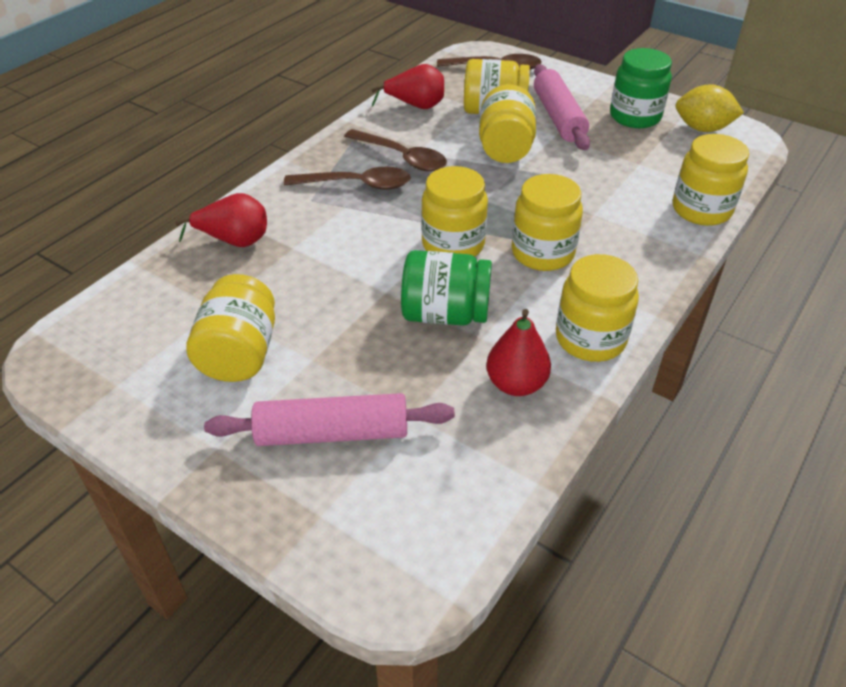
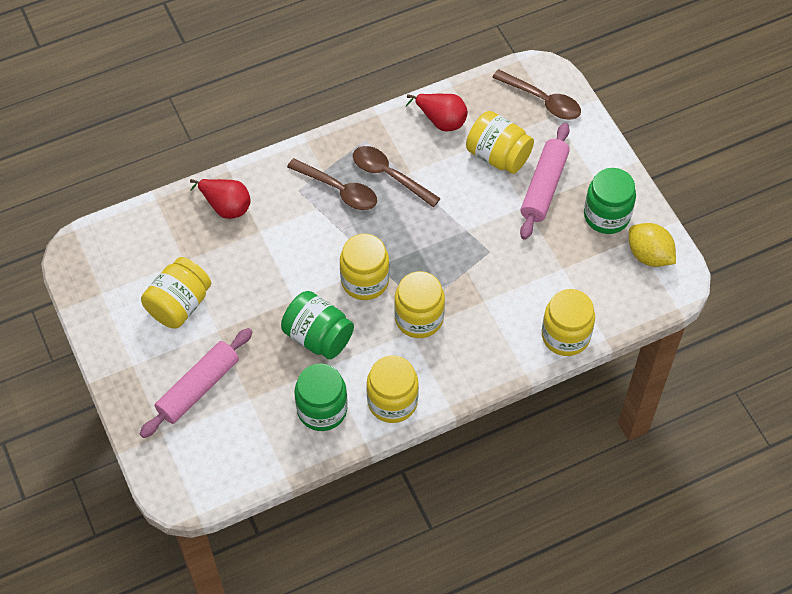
camera: 30 degrees right, 15 degrees up
(332, 433) = (198, 388): pink rolling pin -> pink rolling pin turned 75 degrees counterclockwise
(401, 157) = (389, 175): brown spoon -> brown spoon turned 150 degrees clockwise
(505, 148) = (474, 202): yellow jar -> none
(516, 384) = (322, 409): red pear -> green jar

